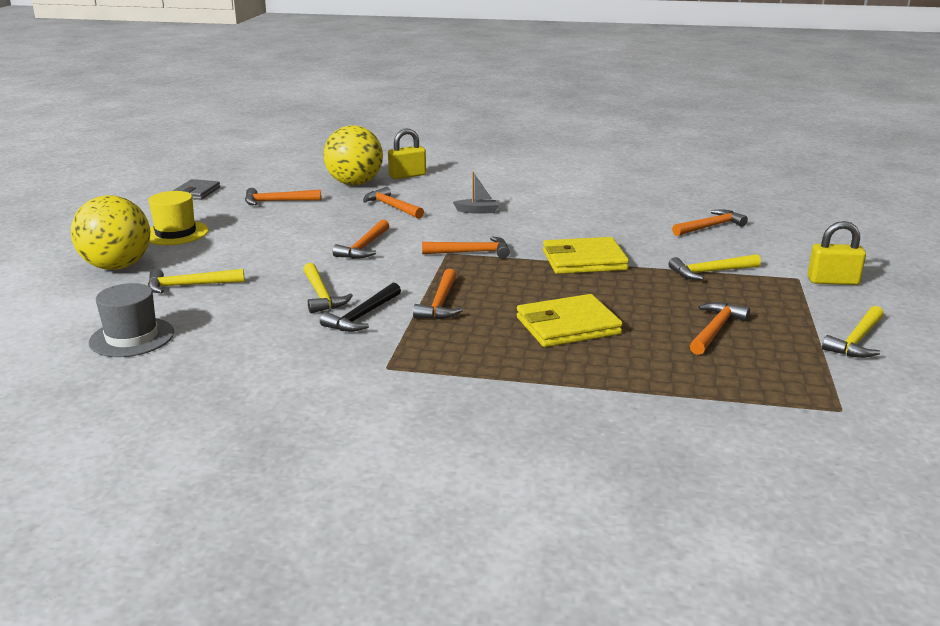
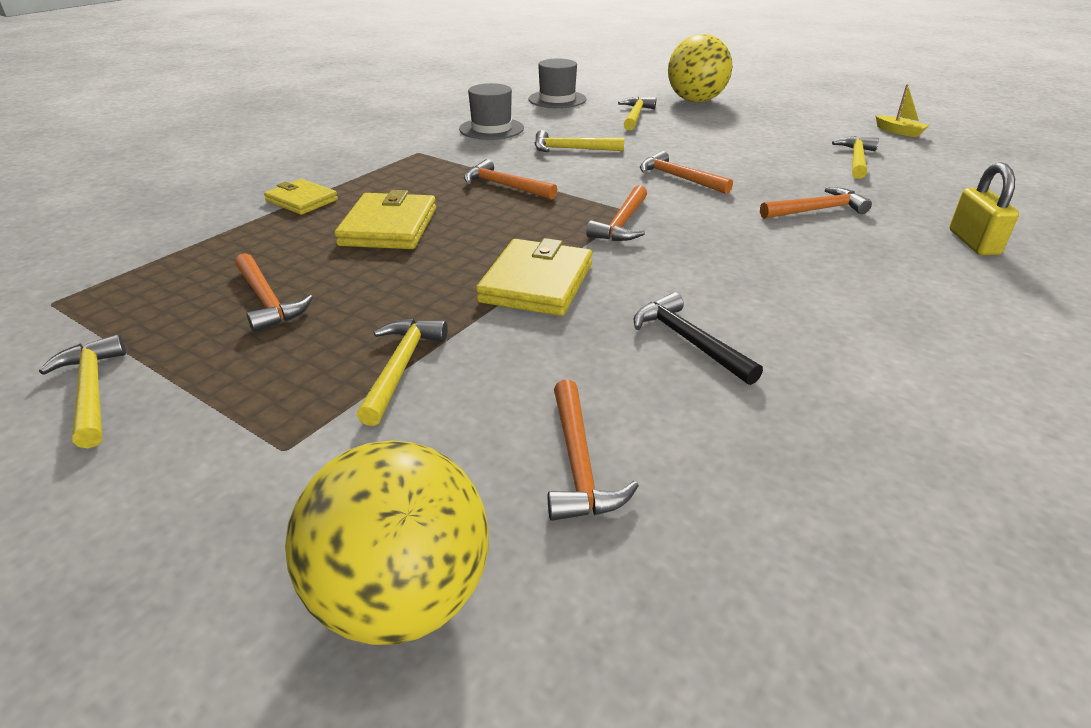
camera: 115 degrees right, 10 degrees up
(175, 233) = (767, 118): yellow hat -> none
(196, 192) = (899, 132): grey wallet -> yellow boat
(277, 201) = (856, 159): orange hammer -> yellow hammer
(278, 348) = (491, 129): none -> grey hat
(354, 183) = (930, 204): yellow ball -> yellow ball (402, 598)
(362, 316) = (514, 156): black hammer -> black hammer (689, 341)
(478, 211) = (777, 258): grey boat -> none
(565, 383) = (301, 200): none -> yellow wallet
(832, 281) = (225, 486): yellow padlock -> none

